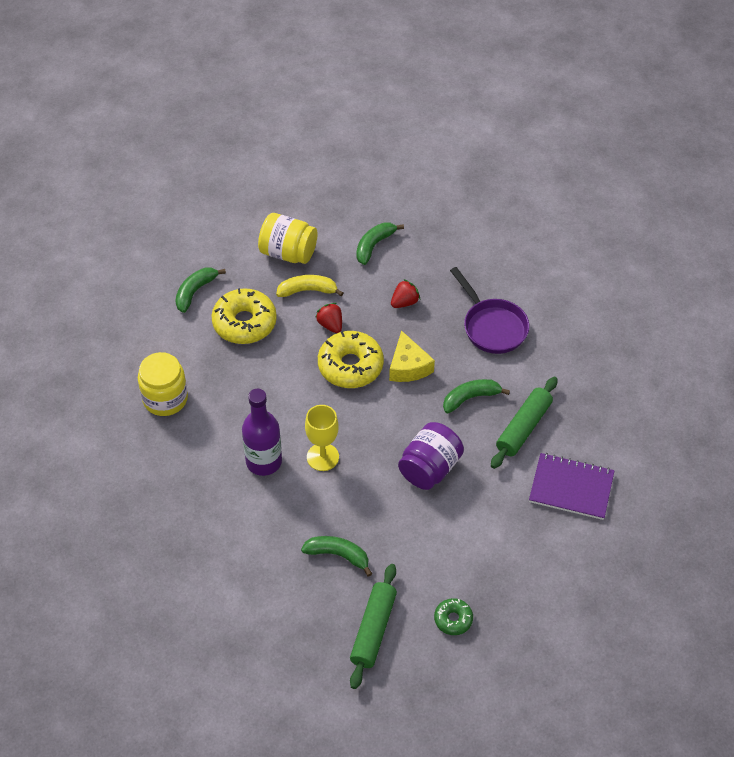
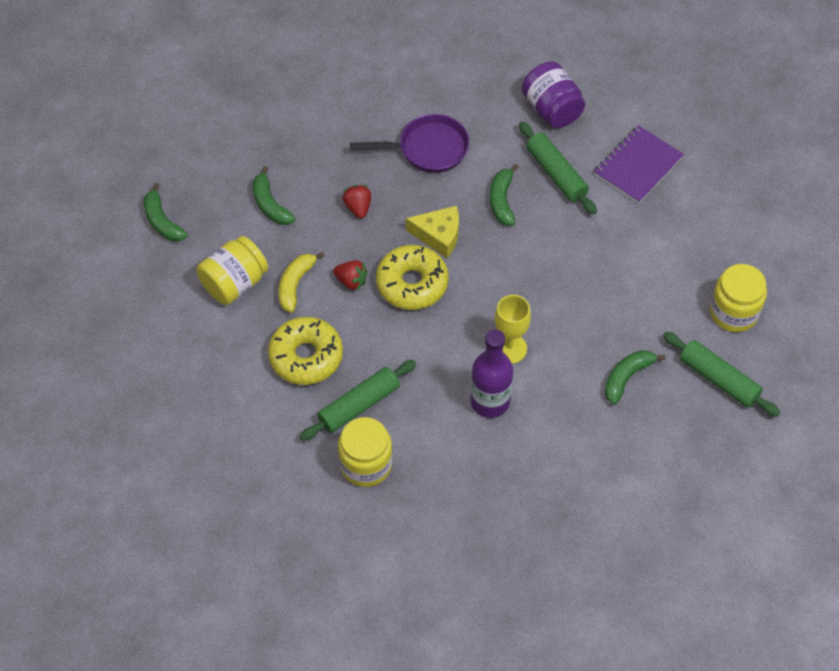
camera: 65 degrees left, 5 degrees up
(195, 292) = (237, 388): green banana -> green banana (162, 221)
(216, 374) = (359, 405): none -> green rolling pin
(330, 325) = (351, 281): red strawberry -> red strawberry turned 150 degrees counterclockwise
(429, 468) = (565, 265): purple jar -> purple jar (552, 109)
(453, 619) = (734, 312): green donut -> yellow jar

